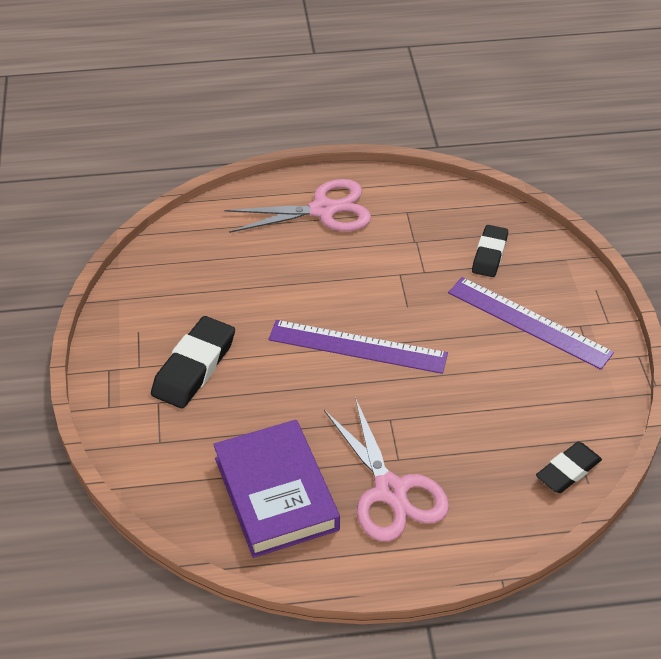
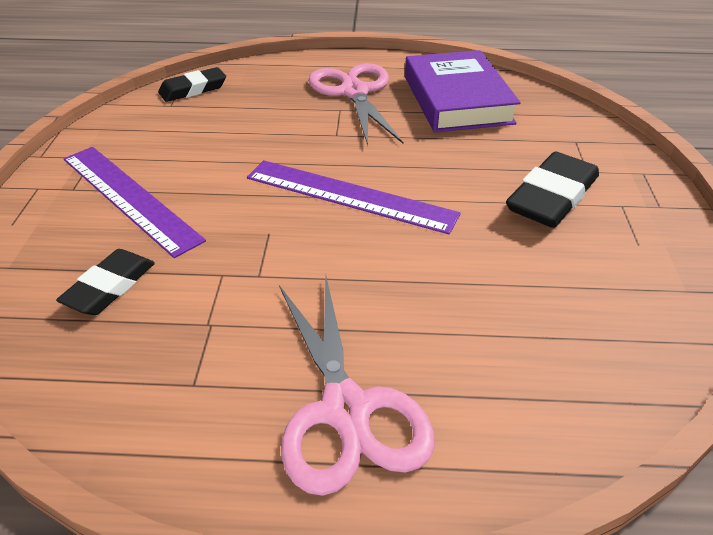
camera: 170 degrees left, 5 degrees down
(323, 210) = (346, 410): pink scissors -> pink scissors turned 105 degrees counterclockwise

